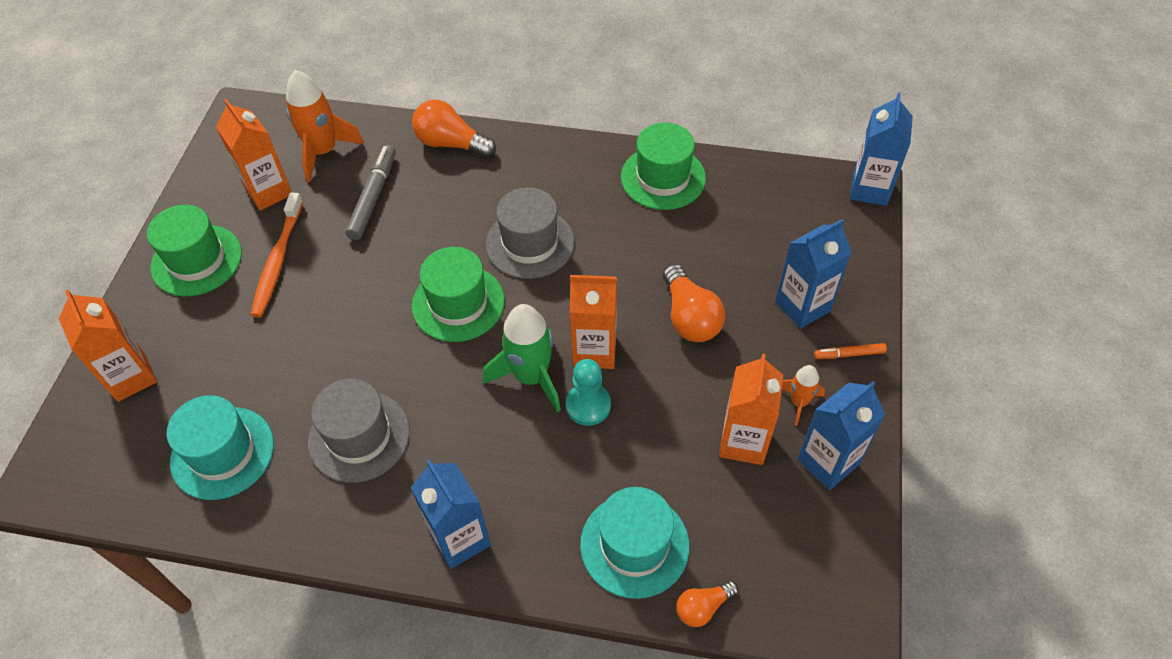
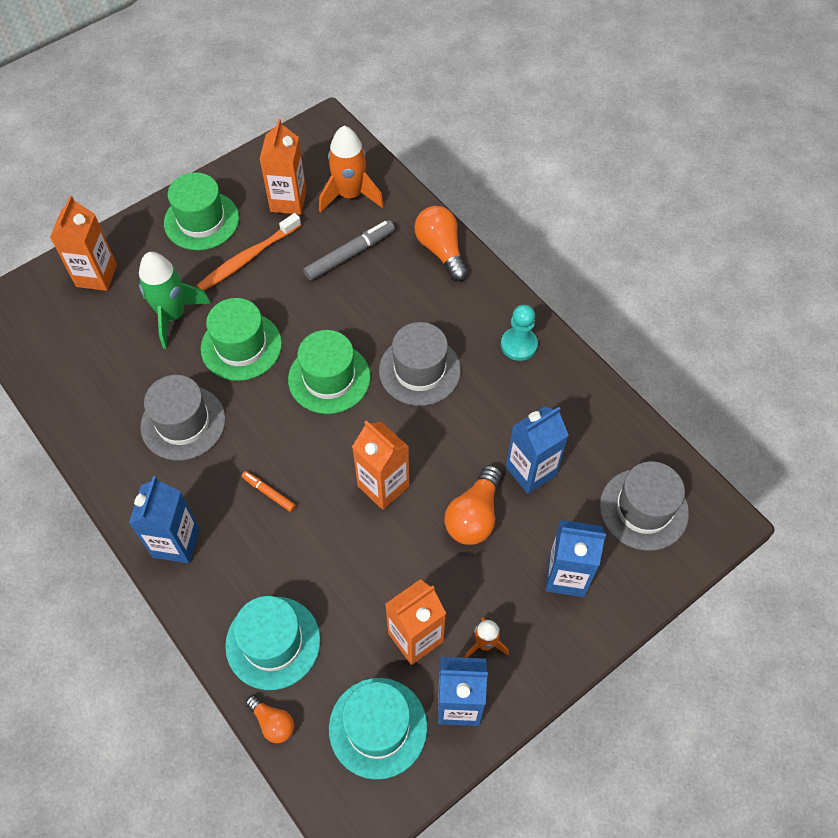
camera: 40 degrees right, 5 degrees up
(222, 453) = (100, 368): turquoise hat -> turquoise hat (378, 727)
(531, 377) = (324, 470): green rocket -> green rocket (173, 315)
(588, 405) = (340, 521): turquoise pawn -> turquoise pawn (519, 345)
(663, 177) = (568, 391): green hat -> green hat (241, 346)
(703, 607) = (272, 722): orange light bulb -> orange light bulb turned 150 degrees counterclockwise
(804, 219) = (643, 509): none -> grey hat
(849, 354) = (561, 641): orange marker -> orange marker (269, 493)
(869, 189) = (725, 527): blue carton -> blue carton (531, 471)

